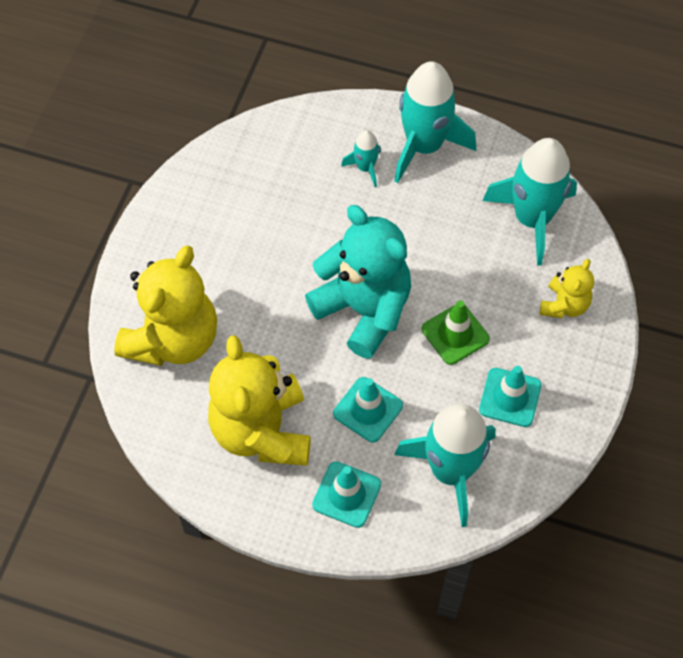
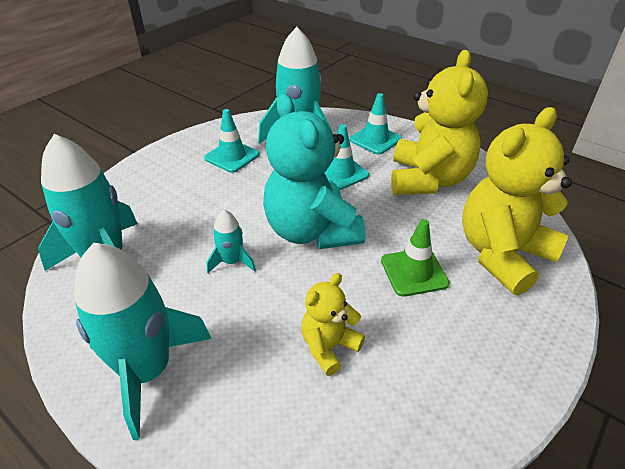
camera: 160 degrees left, 20 degrees down
(365, 168) = (234, 365): turquoise rocket -> turquoise rocket (232, 261)
(455, 334) = (244, 197): green traffic cone -> green traffic cone (414, 272)
(564, 305) = (143, 193): yellow teddy bear -> yellow teddy bear (329, 346)

